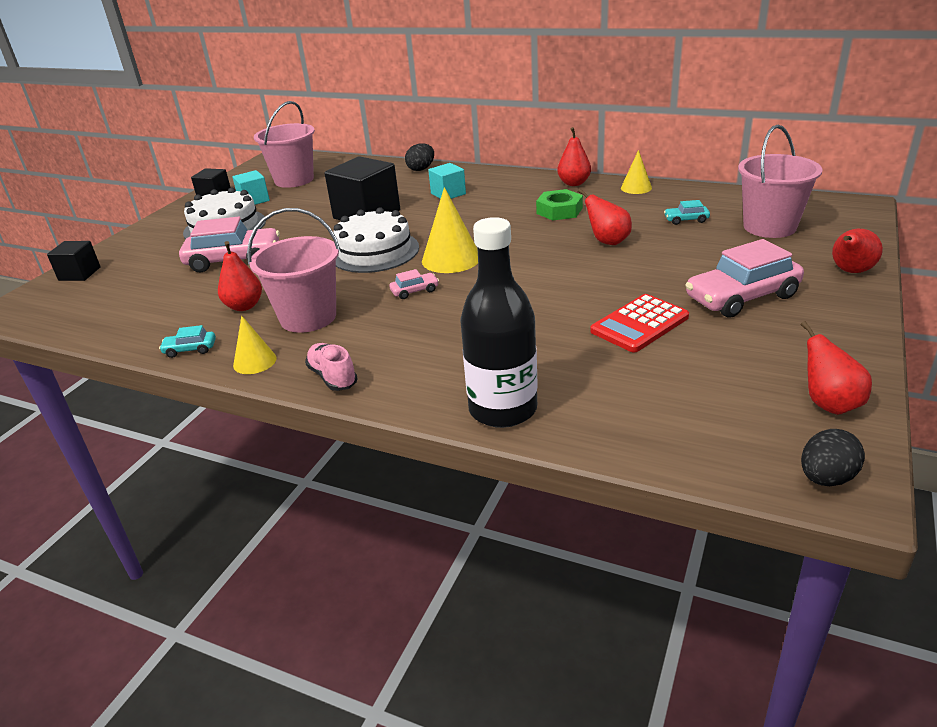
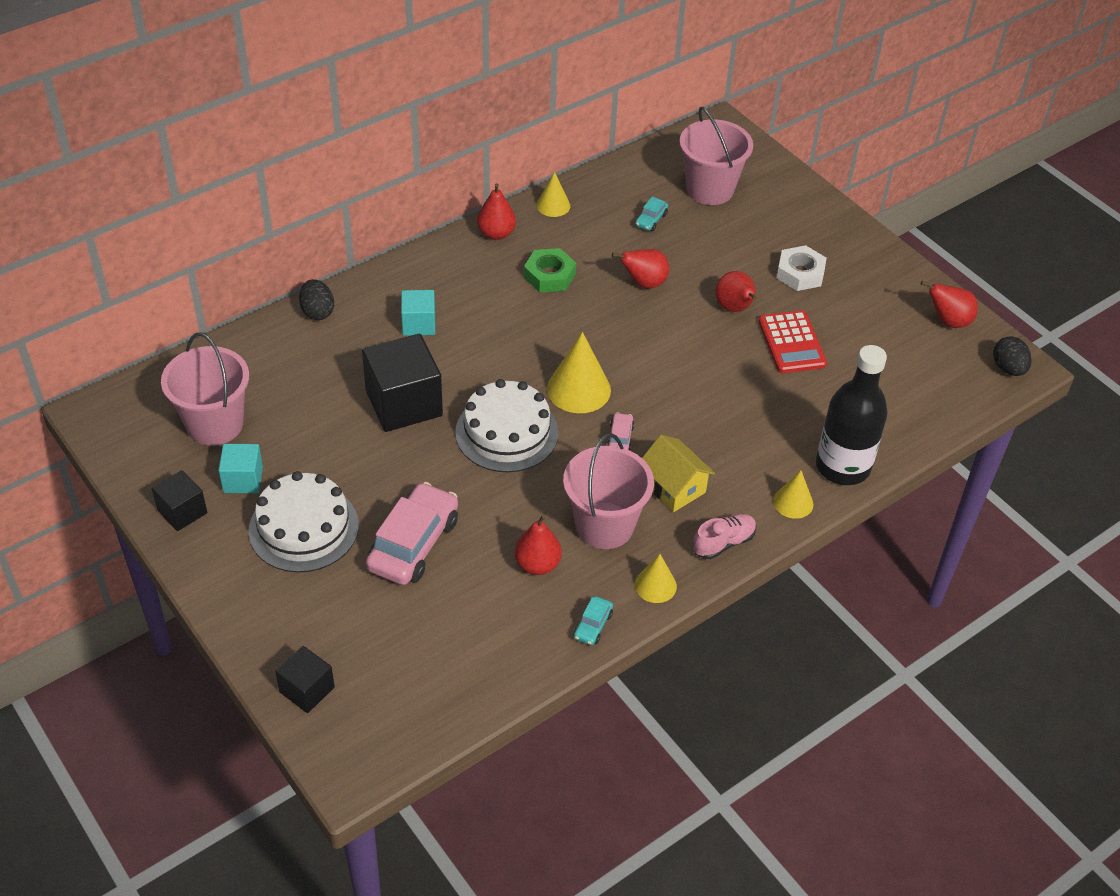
camera: 65 degrees left, 15 degrees up
(333, 377) = (723, 543): pink shoe -> pink shoe turned 150 degrees clockwise
(381, 331) = (673, 487): none -> yellow house
(421, 397) = (793, 502): none -> yellow cone
(741, 297) = (800, 273): pink car -> white nut
(850, 271) = (813, 203): red pear -> red pear (734, 308)

